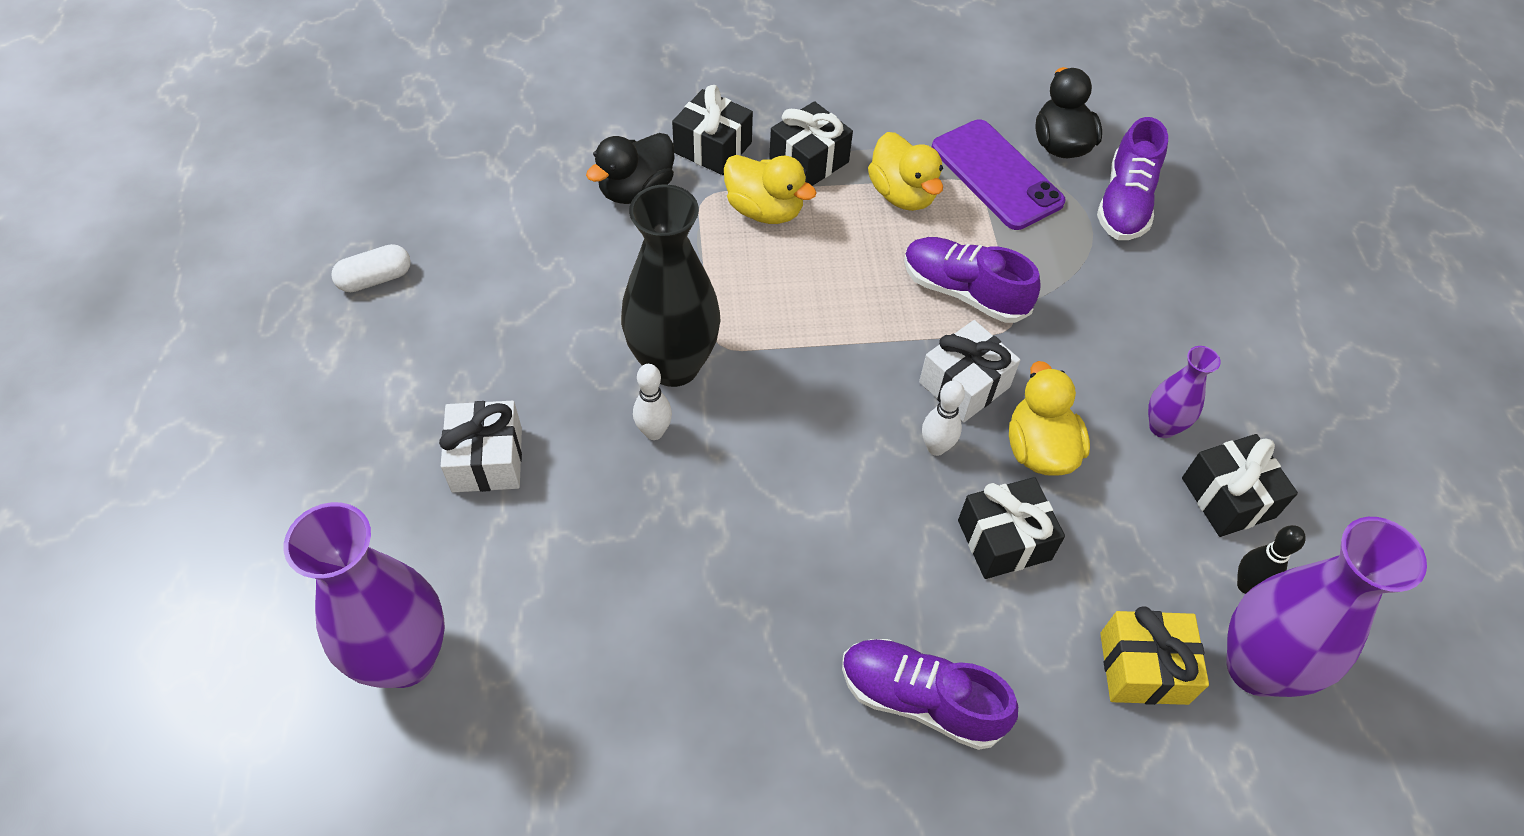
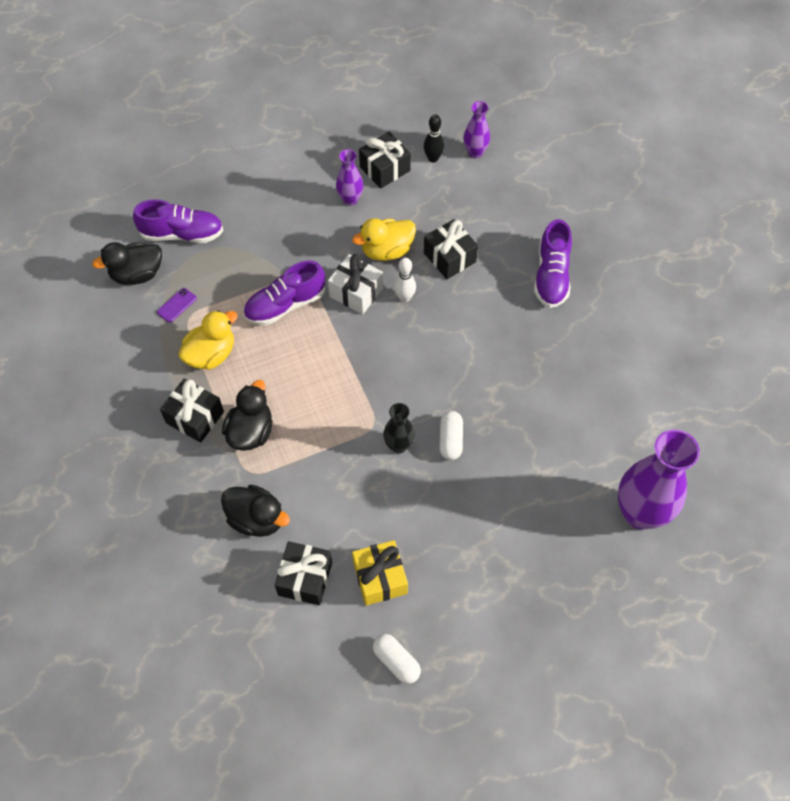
camera: 105 degrees left, 5 degrees up
(487, 459) = (506, 524): white gift -> none
(654, 432) = (450, 440): white bowling pin -> white capsule
(673, 365) = (399, 445): black vase -> black vase, size x0.51
(713, 148) = (199, 482): black gift -> black gift (305, 578)
(765, 210) = (251, 431): yellow duck -> black duck
(964, 292) = (285, 305): purple shoe -> purple shoe turned 45 degrees clockwise
(996, 175) = (177, 305): purple phone -> purple phone, size x0.41
(1143, 668) = (495, 193): yellow gift -> yellow gift (380, 578)
(1256, 667) = (475, 152): purple vase -> purple vase, size x0.51

